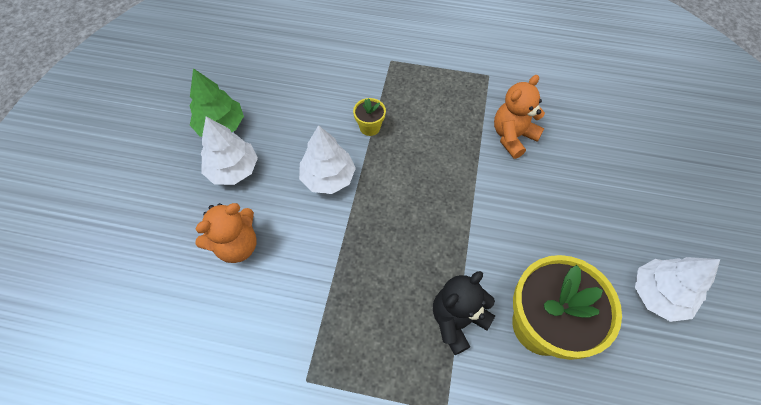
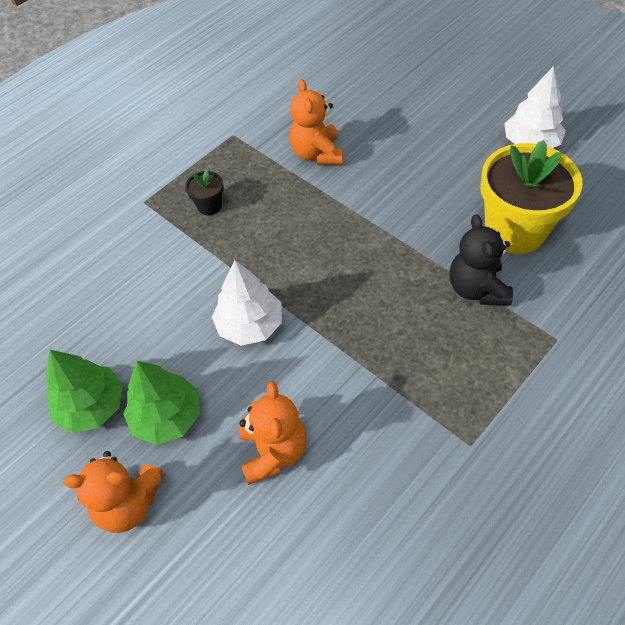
camera: 55 degrees left, 5 degrees down
(165, 183) = (128, 503): none -> orange teddy bear
(233, 169) = (167, 417): white tree -> green tree
(370, 127) = (215, 259): yellow flower pot -> none
(413, 98) = (209, 206): none -> black flower pot

